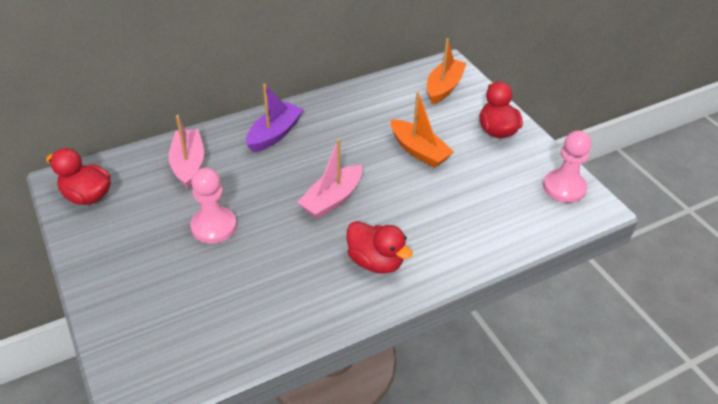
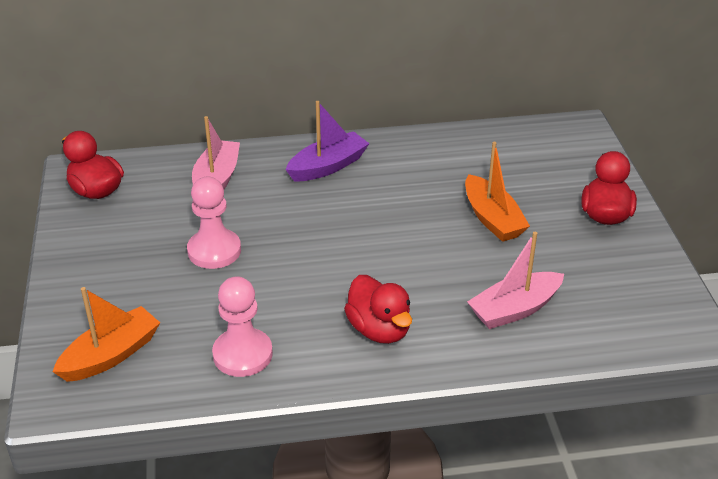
camera: 20 degrees right, 5 degrees down
(332, 199) = (361, 251): pink boat -> pink boat (514, 309)
(444, 87) = (561, 152): orange boat -> orange boat (111, 355)
(564, 188) = (661, 300): pink pawn -> pink pawn (242, 354)

